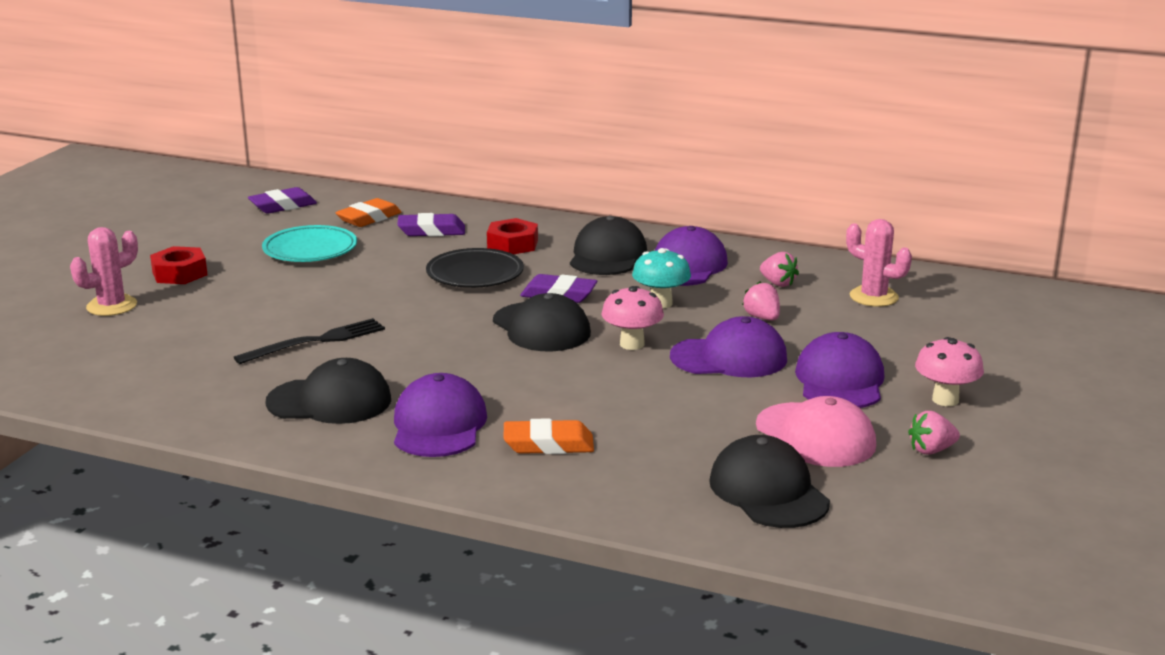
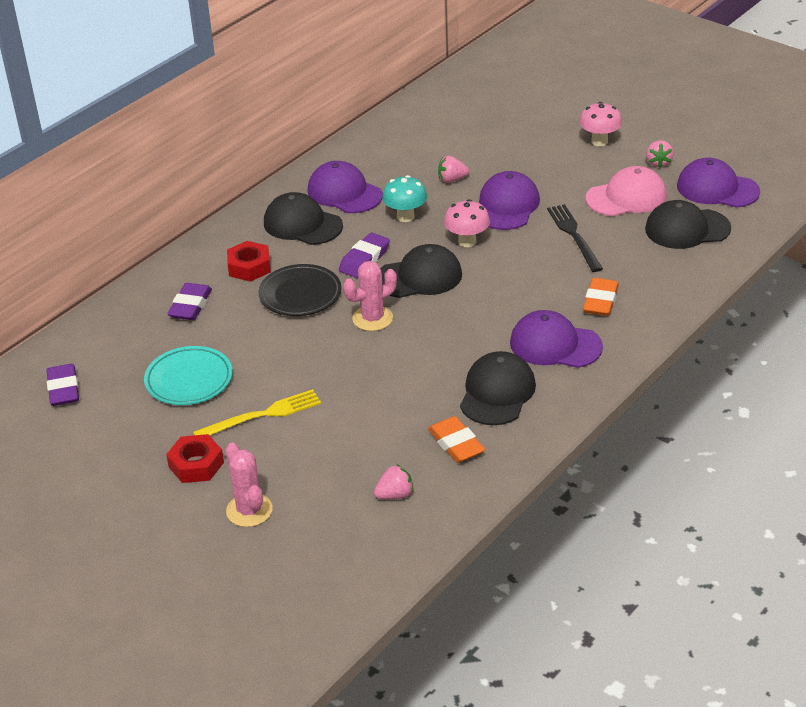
camera: 70 degrees left, 15 degrees up
(261, 289) = (262, 415): none -> yellow fork
(316, 341) = (388, 391): black fork -> black fork (574, 236)
(369, 218) = (134, 338): orange eraser -> orange eraser (456, 444)
(778, 283) = (398, 161): pink strawberry -> pink strawberry (395, 495)
(840, 380) = (558, 171): purple cap -> purple cap (717, 189)
(873, 297) = (442, 129): pink cactus -> pink cactus (372, 318)

